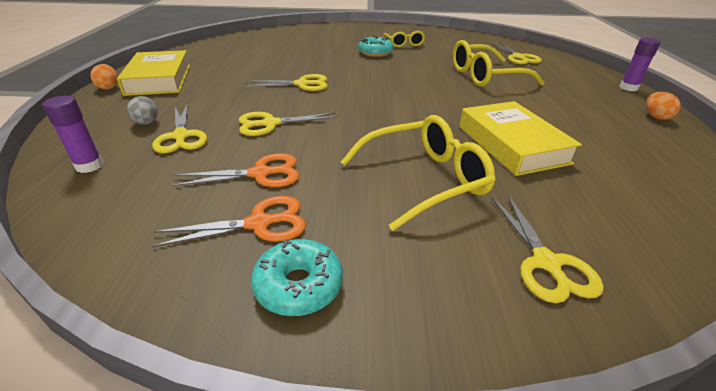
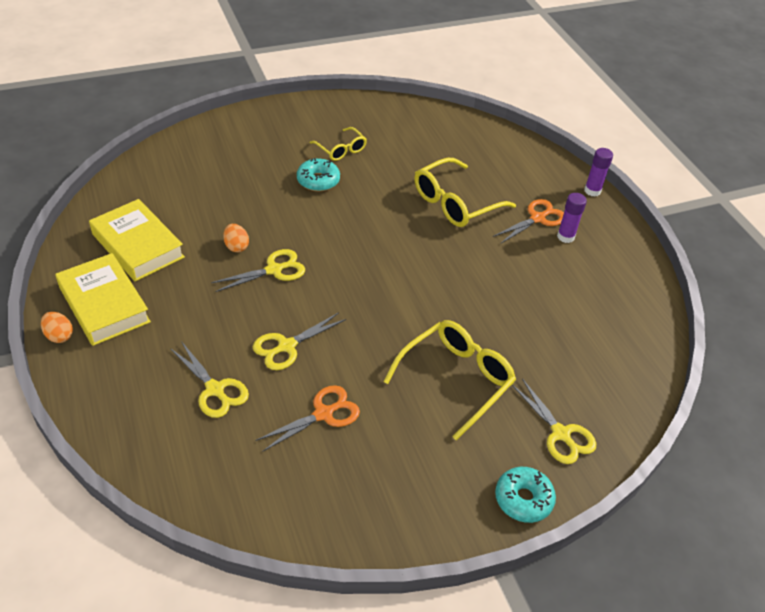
camera: 25 degrees left, 10 degrees up
(89, 166) = (166, 452): purple glue stick -> purple glue stick (565, 237)
(146, 123) = (163, 381): grey egg -> none
(259, 223) = (359, 464): orange scissors -> orange scissors (537, 218)
(299, 285) = (418, 503): turquoise donut -> turquoise donut (523, 499)
(512, 144) = (509, 313): yellow book -> yellow book (138, 246)
(518, 57) = (478, 153): yellow scissors -> none
(656, 116) = (618, 236): orange egg -> orange egg (236, 246)

